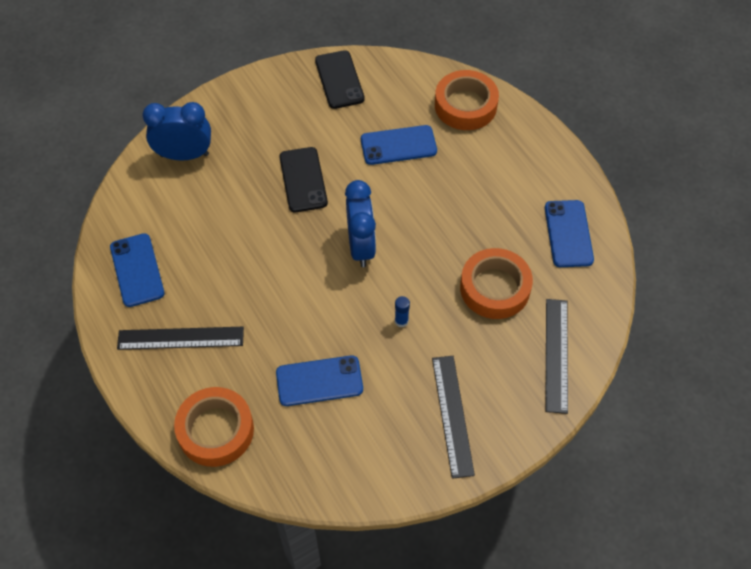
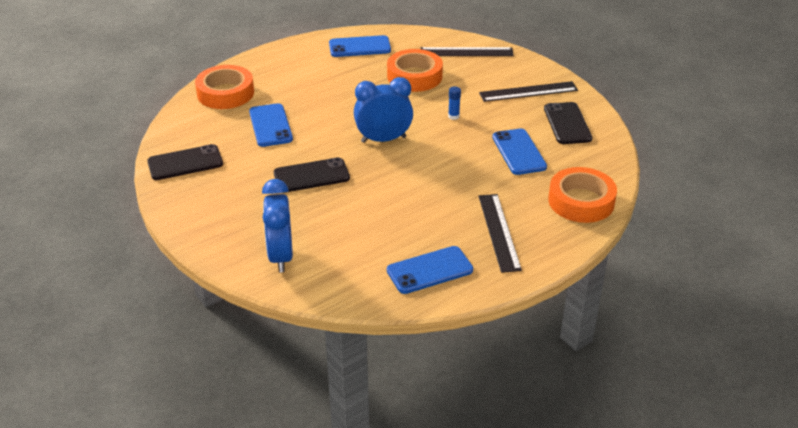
camera: 95 degrees left, 20 degrees down
(374, 448) = (567, 124): none -> black phone

